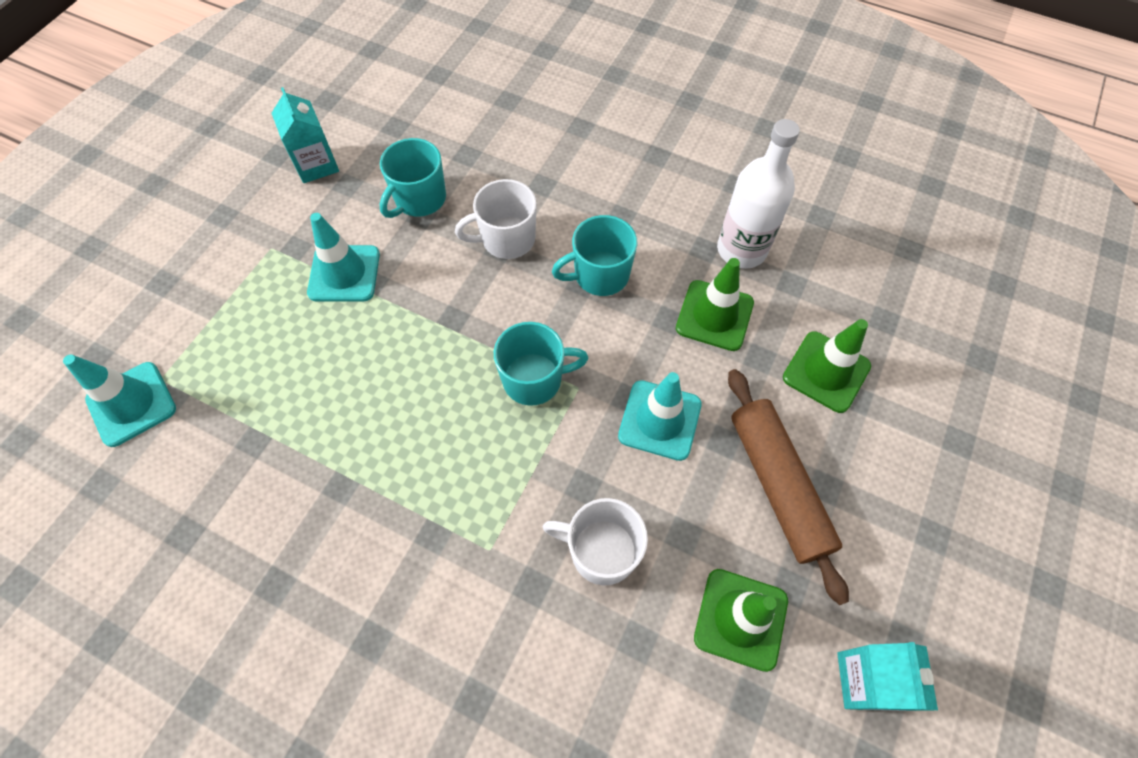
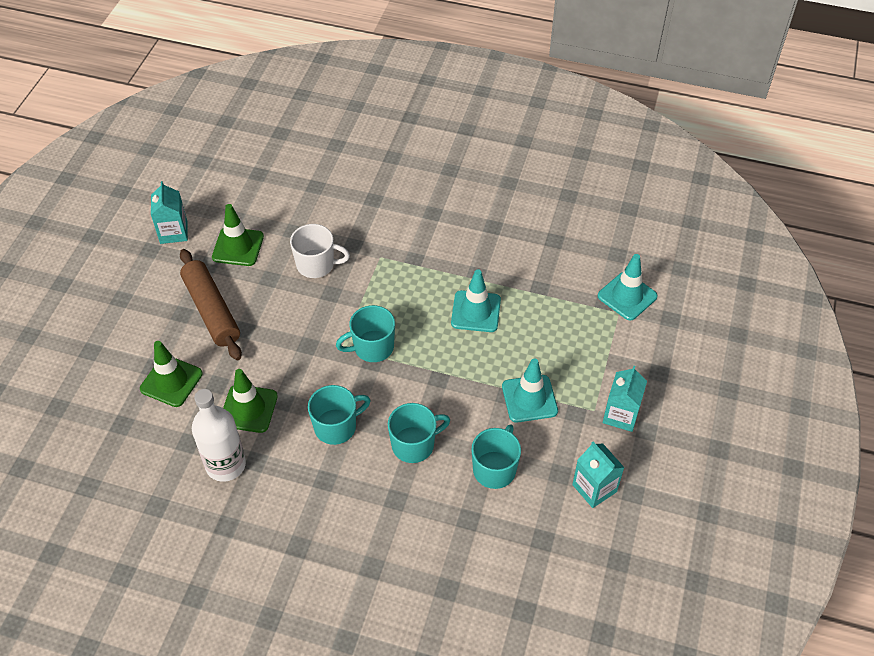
camera: 170 degrees right, 10 degrees down
(242, 237) = (621, 415): none -> turquoise carton
(507, 239) = (414, 445): white mug -> turquoise mug
(659, 420) = (286, 335): turquoise traffic cone -> turquoise traffic cone (476, 311)

